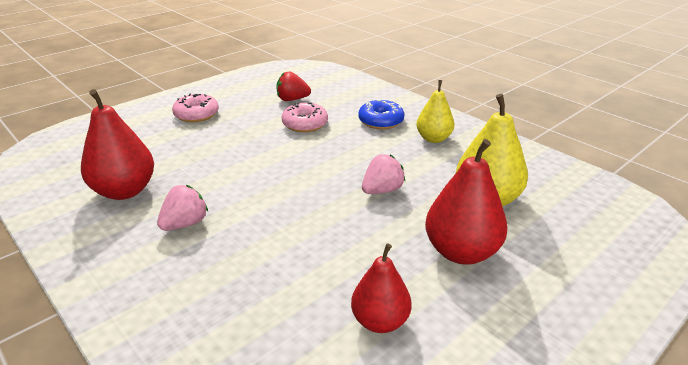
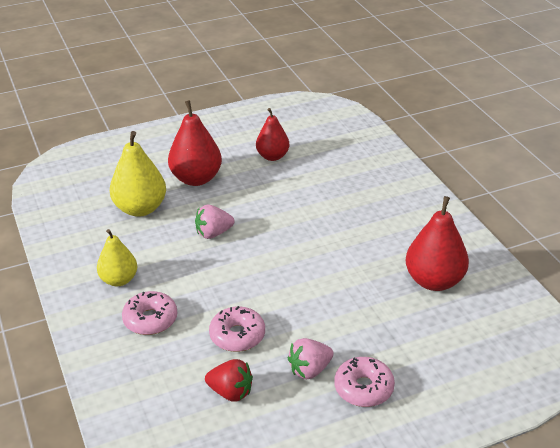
camera: 160 degrees left, 5 degrees up
(185, 224) = (380, 237): pink strawberry -> pink strawberry (310, 370)
(381, 121) = (150, 319): blue donut -> pink donut

